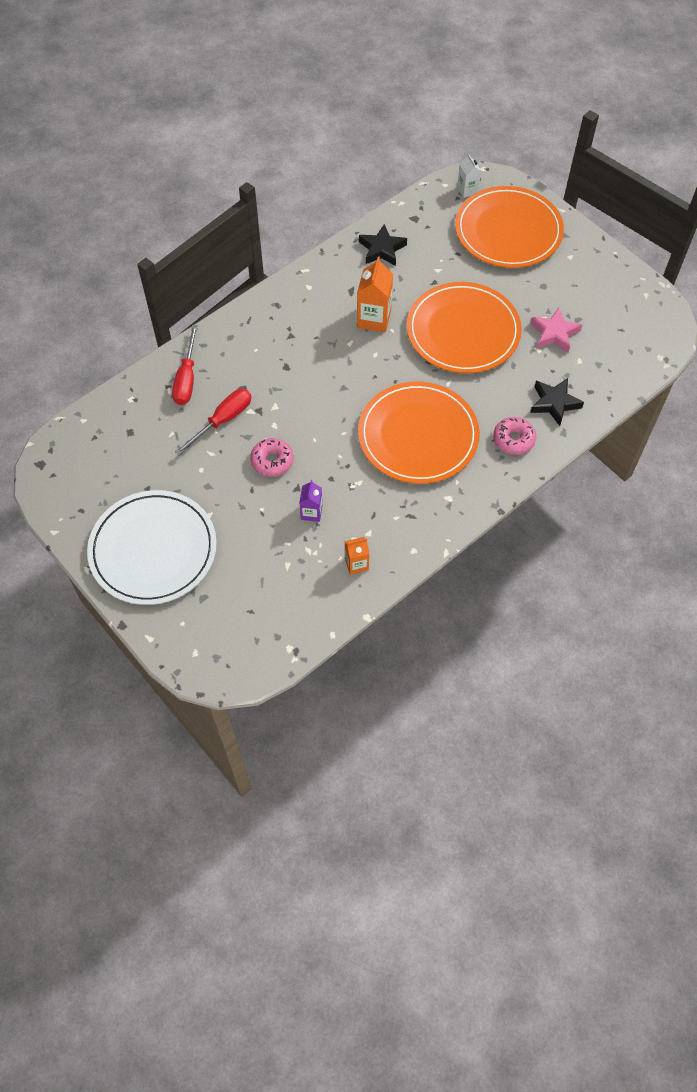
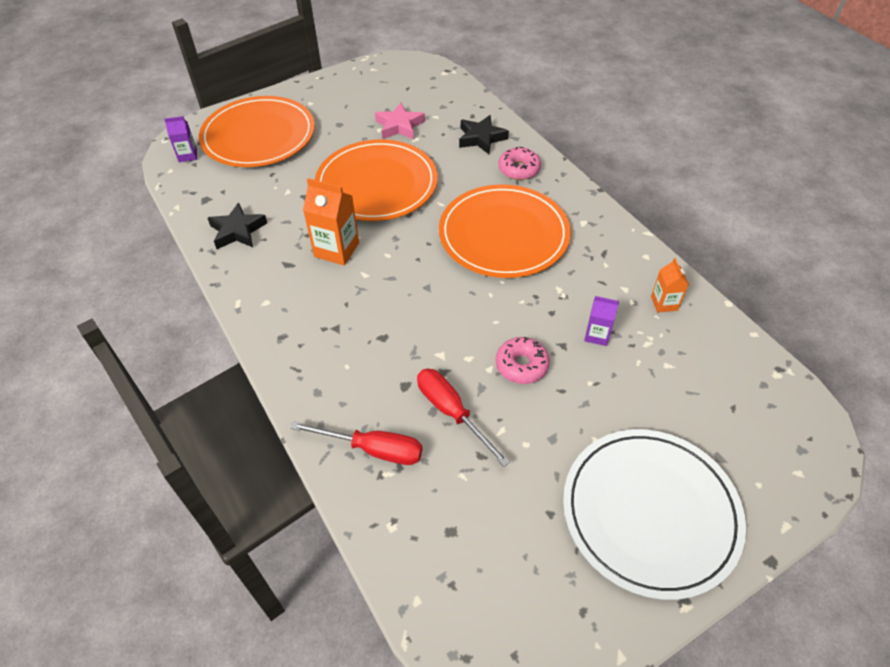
camera: 80 degrees left, 10 degrees down
(467, 190) = (188, 155): white carton -> purple carton

